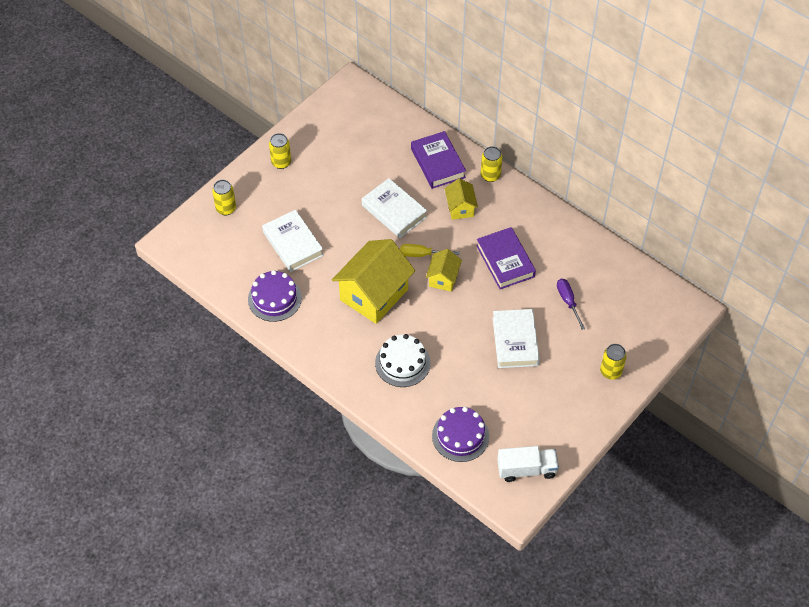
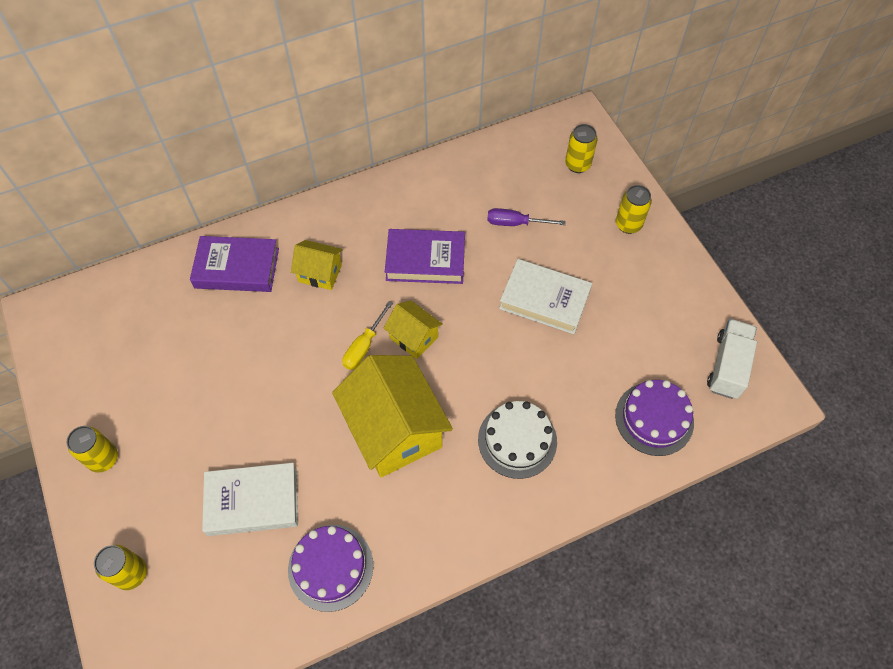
camera: 65 degrees left, 5 degrees up
(394, 211) = (278, 350): white book -> none
(490, 175) = (292, 221): yellow can -> yellow can (577, 165)

